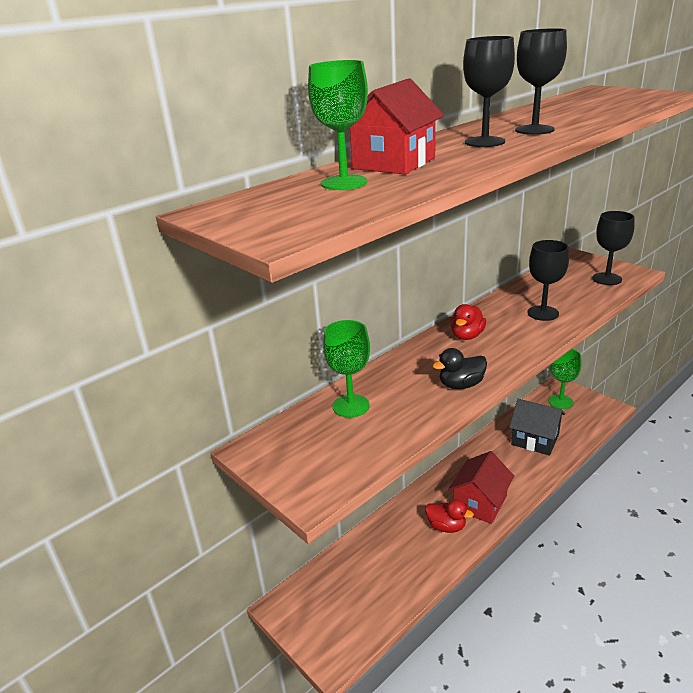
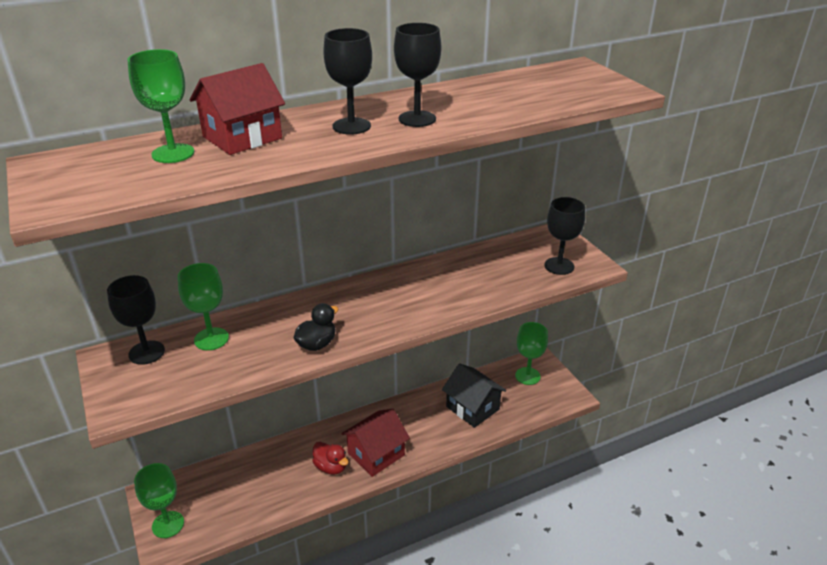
camera: 15 degrees right, 5 degrees up
(320, 632) = (168, 524): none -> green goblet
(461, 385) = (317, 344): black duck -> black duck turned 135 degrees clockwise
(467, 336) = (368, 296): red duck -> none
(543, 313) = (459, 289): black goblet -> black goblet (146, 352)

